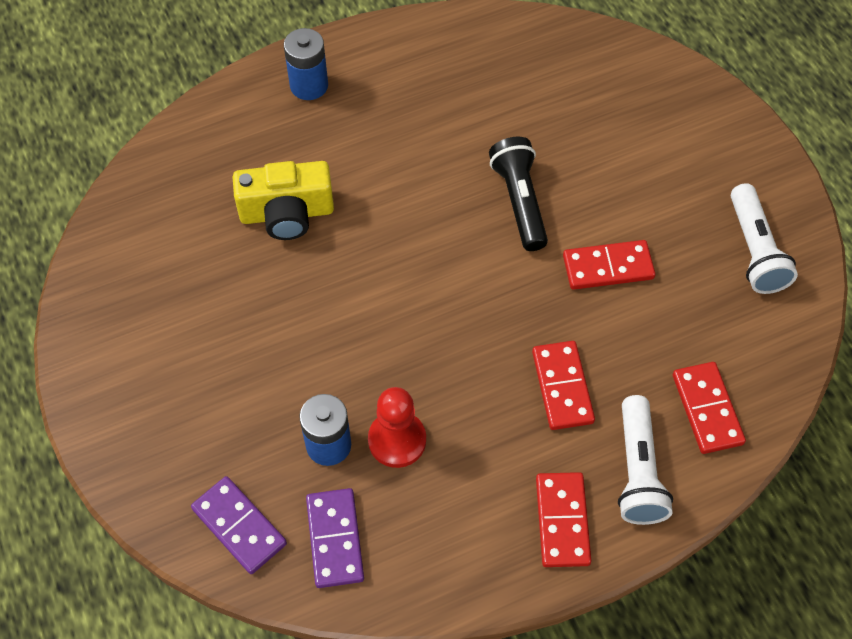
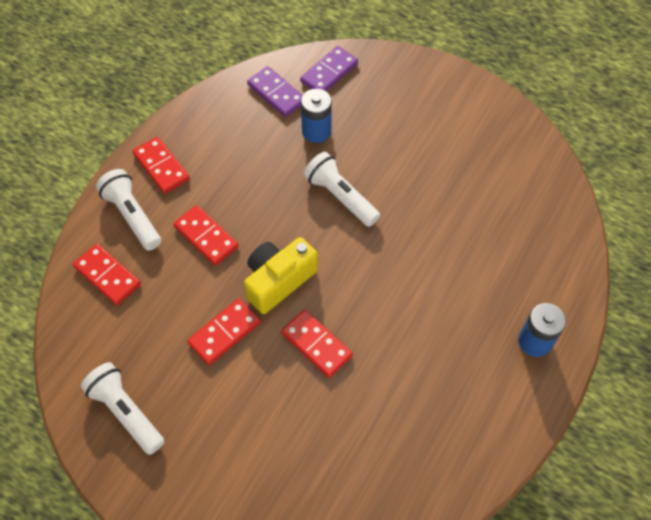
camera: 145 degrees right, 0 degrees up
(239, 526) = (329, 73): purple domino -> purple domino turned 60 degrees counterclockwise
(287, 213) = (458, 240): yellow camera -> yellow camera (278, 281)
(370, 339) = (340, 196): none -> white flashlight
(397, 440) = (281, 154): red pawn -> none
(519, 201) = (316, 344): black flashlight -> red domino

